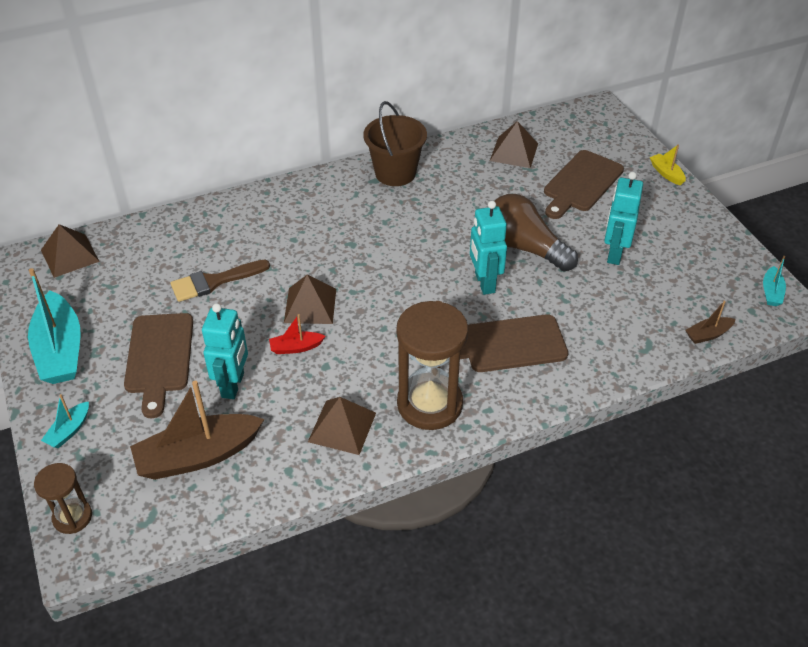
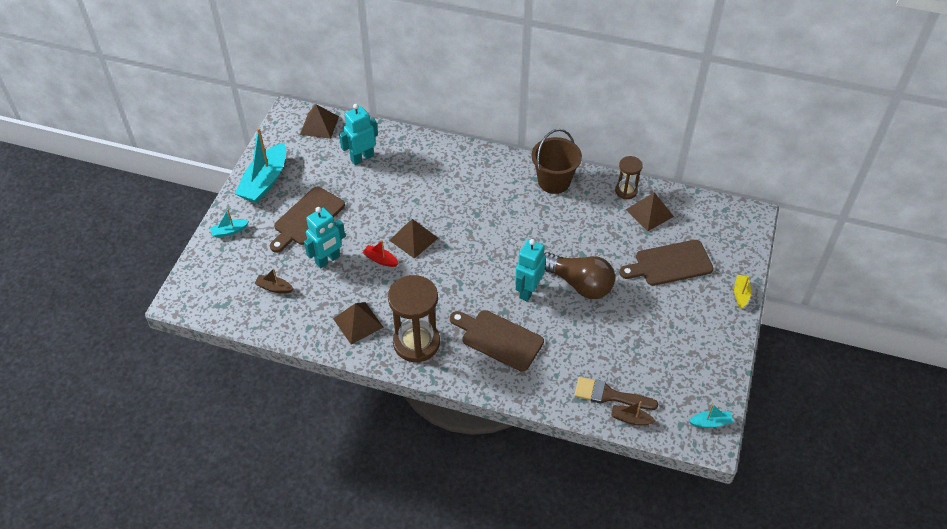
camera: 40 degrees right, 5 degrees up
(72, 517) = (191, 279): brown hourglass -> brown hourglass (626, 191)
(198, 456) = (274, 288): brown boat -> brown boat, size x0.47
(214, 281) = (377, 190): brown brush -> brown brush (609, 395)
(524, 247) = (579, 284): brown light bulb -> brown light bulb turned 135 degrees clockwise
(614, 254) = (633, 326): turquoise robot -> turquoise robot (362, 158)
(771, 292) = (710, 422): turquoise boat -> turquoise boat turned 150 degrees counterclockwise

